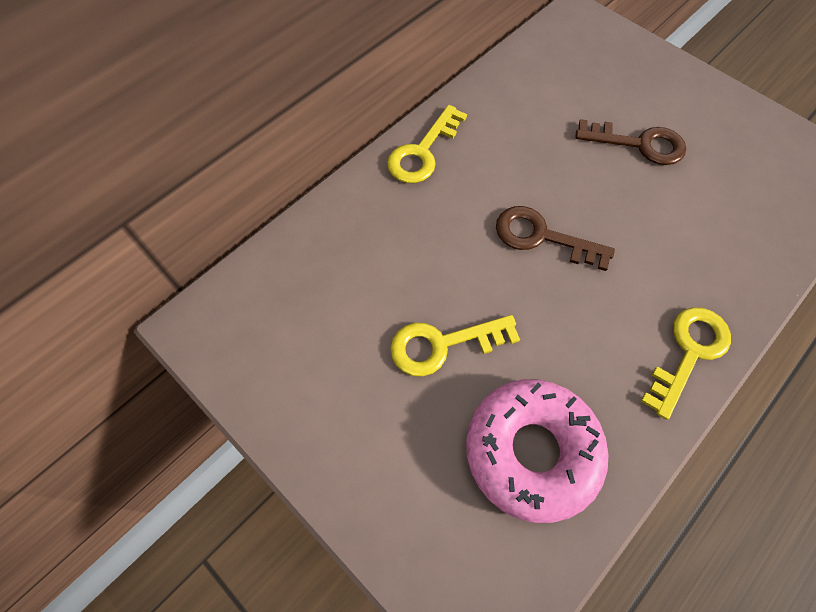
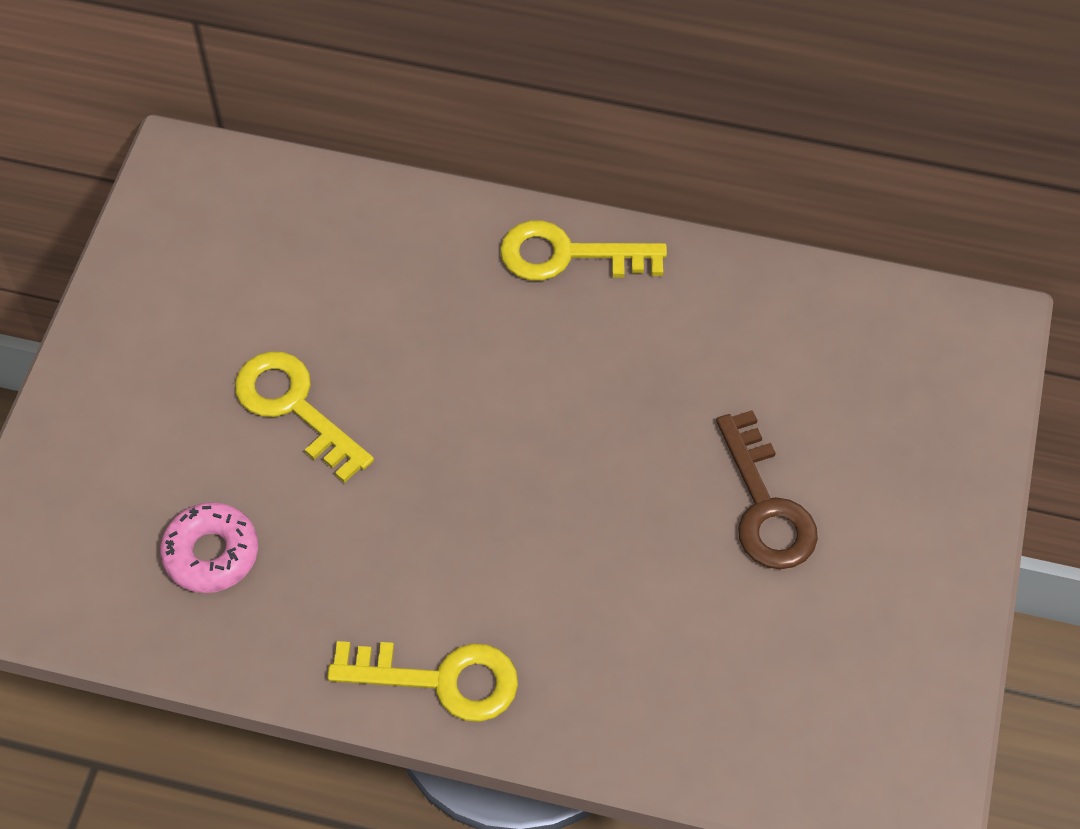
camera: 60 degrees right, 5 degrees down
(531, 451) = (211, 553): pink donut -> pink donut, size x0.55
(542, 237) = (517, 449): brown key -> none

